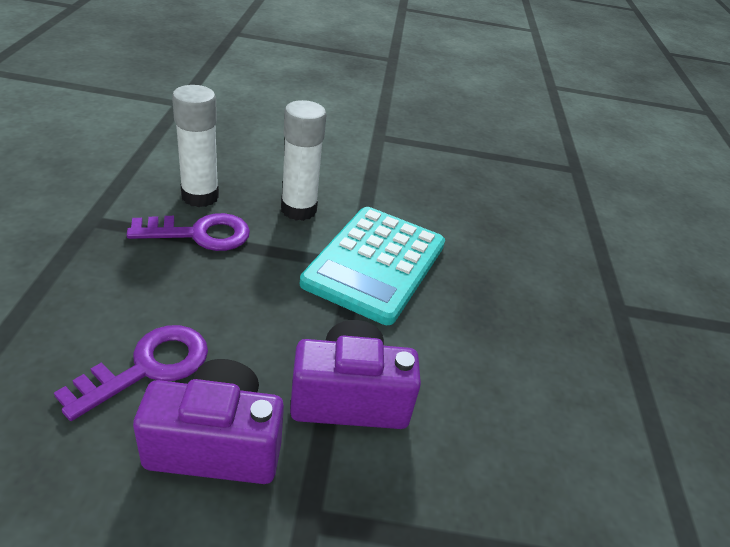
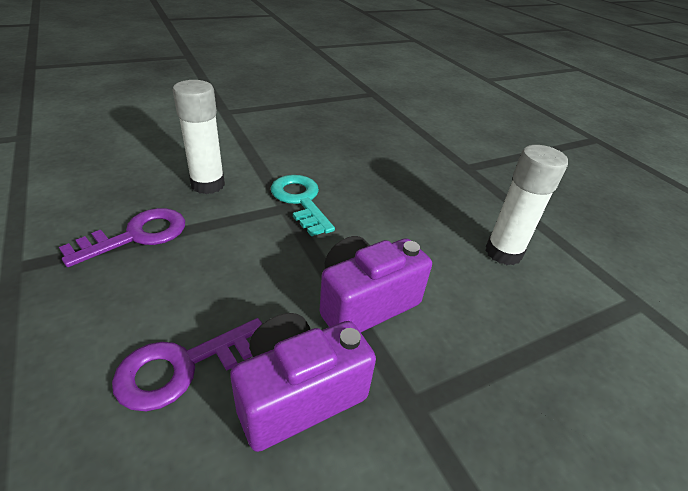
camera: 30 degrees left, 0 degrees up
(147, 367) = (183, 366): purple key -> purple key turned 135 degrees counterclockwise
(200, 196) = (110, 205): white glue stick -> white glue stick (503, 253)
(375, 264) = (300, 201): turquoise calculator -> turquoise key

